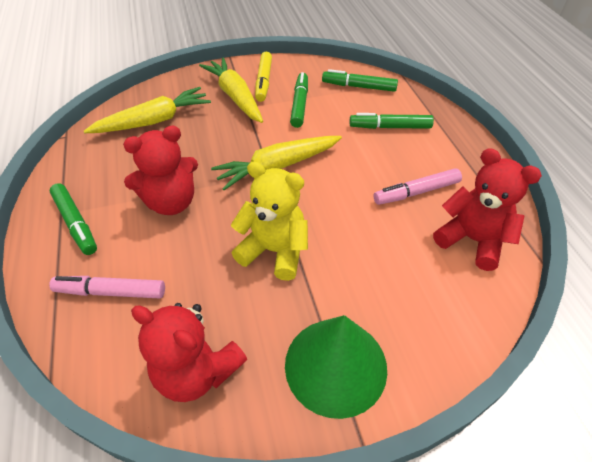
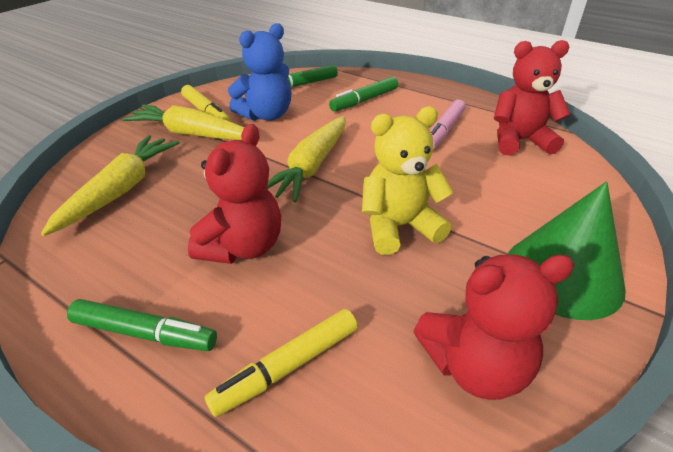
camera: 40 degrees left, 10 degrees down
(111, 292) = (287, 367): pink marker -> yellow marker
(299, 104) = (266, 115): green marker -> blue teddy bear

